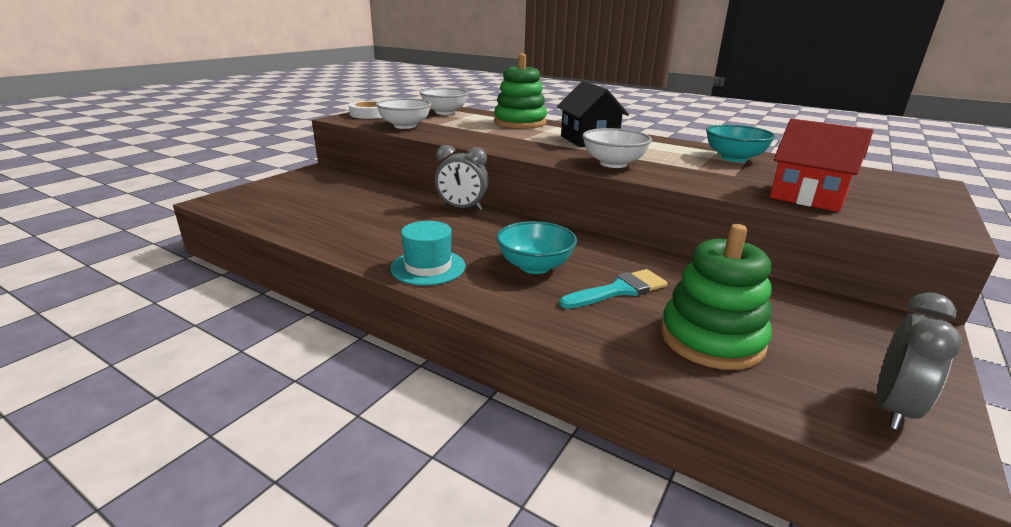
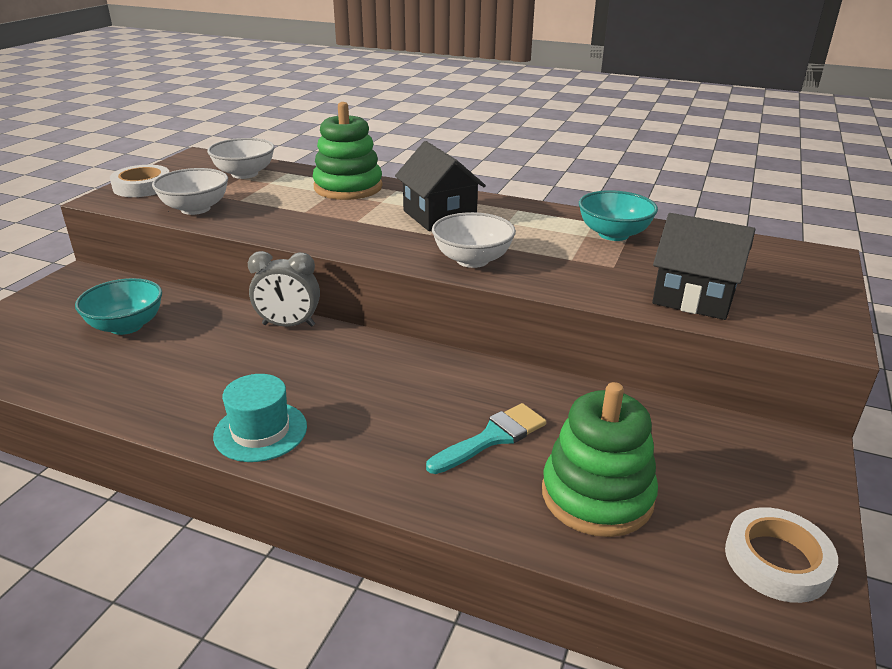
camera: 10 degrees left, 5 degrees up
(535, 266) = (391, 413): turquoise bowl -> turquoise bowl (126, 326)
(808, 197) = (694, 297): red house -> black house
(893, 408) = (777, 560): grey clock -> white tape

